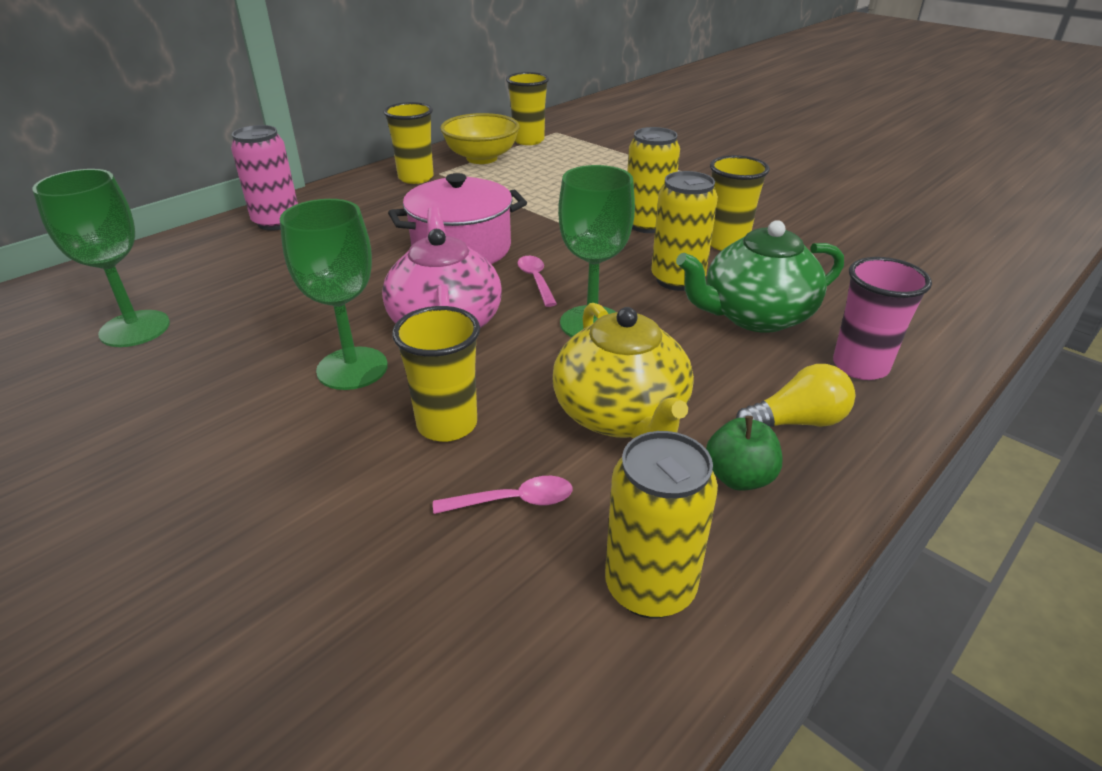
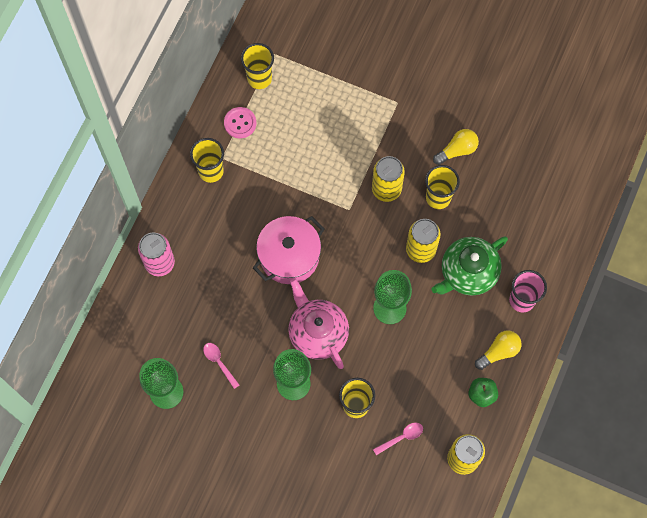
camera: 20 degrees left, 35 degrees up
(481, 158) = (240, 123): yellow bowl -> pink button
(536, 280) = (346, 276): pink spoon -> pink spoon (219, 363)
(621, 415) = (426, 373): yellow teapot -> none
(771, 215) = (457, 150): none -> yellow light bulb

